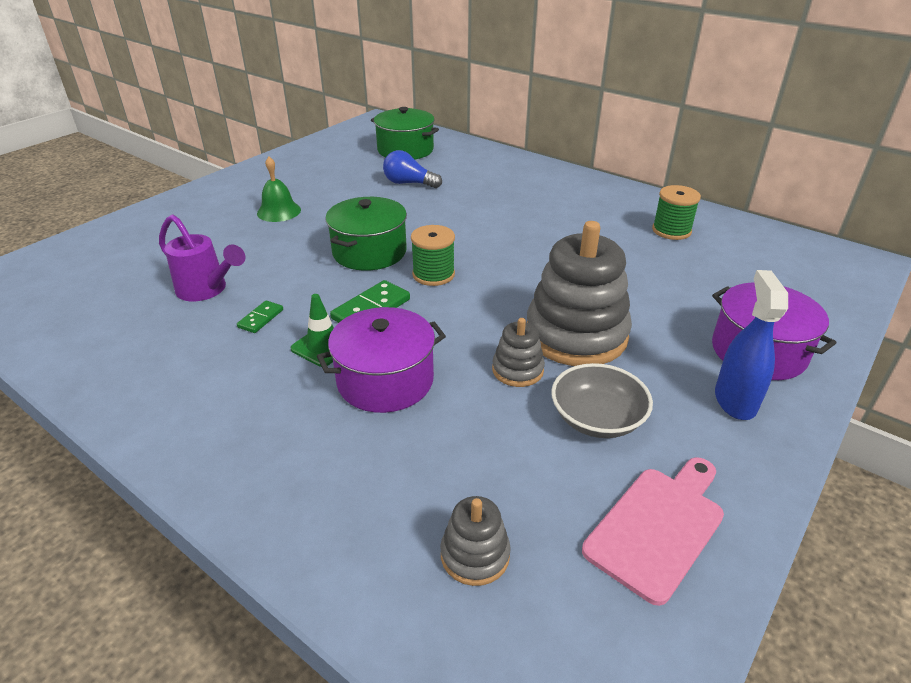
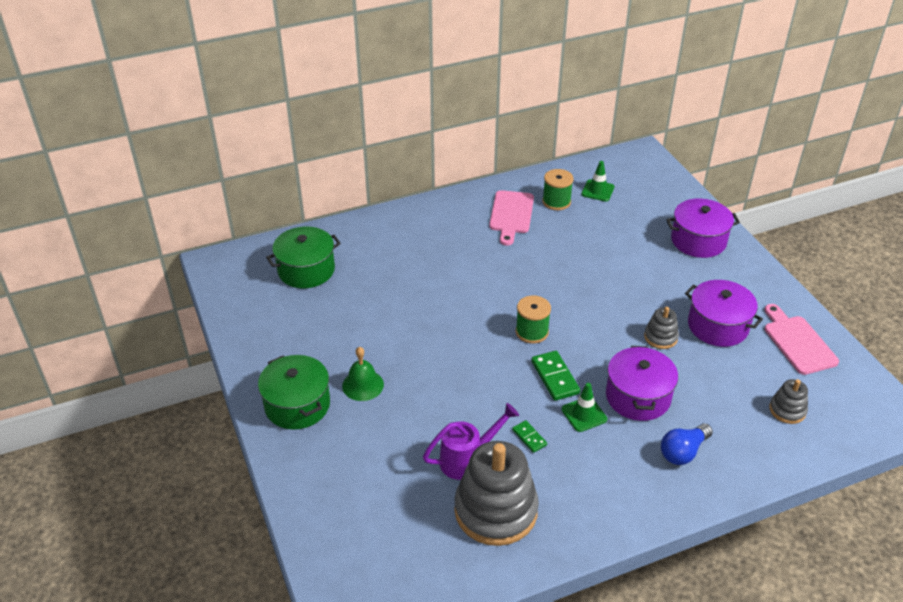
camera: 60 degrees left, 5 degrees up
(369, 252) = (475, 353): green pot -> green pot (297, 405)
(409, 183) = (377, 292): blue light bulb -> blue light bulb (683, 452)
(576, 335) = (642, 299): grey stacking toy -> grey stacking toy (496, 510)
(597, 418) = (718, 326): grey bowl -> purple pot
(609, 212) = (511, 215): none -> pink cutting board
(734, 250) = (597, 191): none -> green traffic cone
(735, 400) = (730, 271): blue spray bottle -> none

